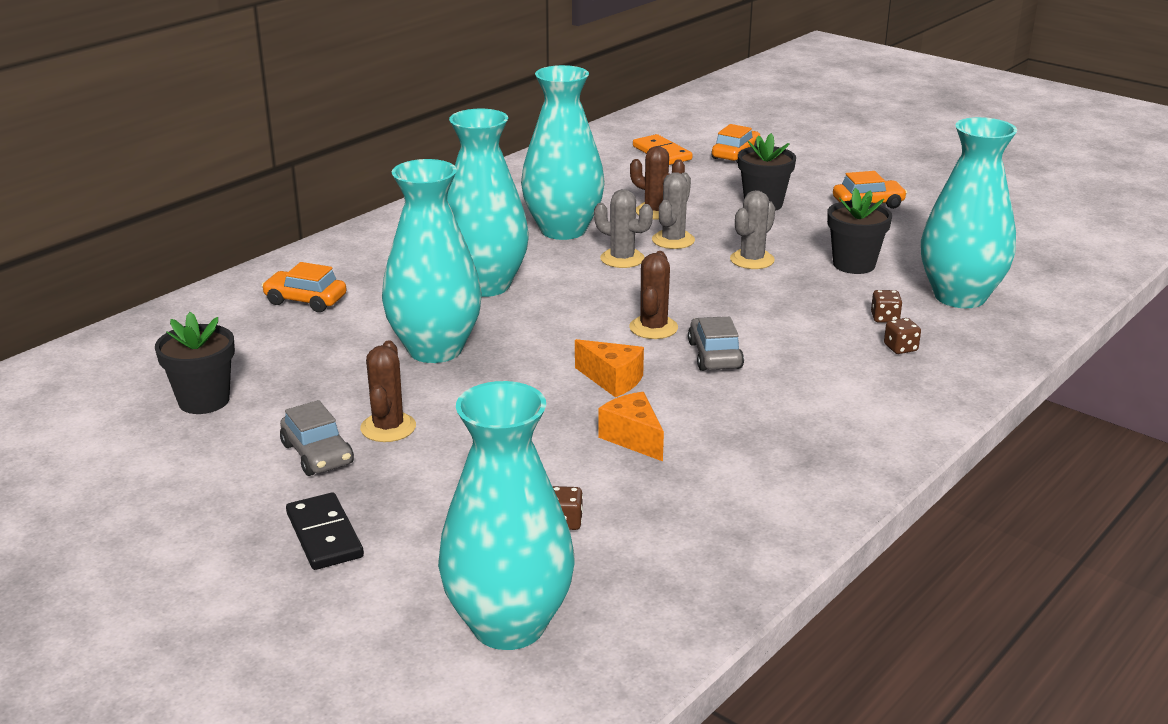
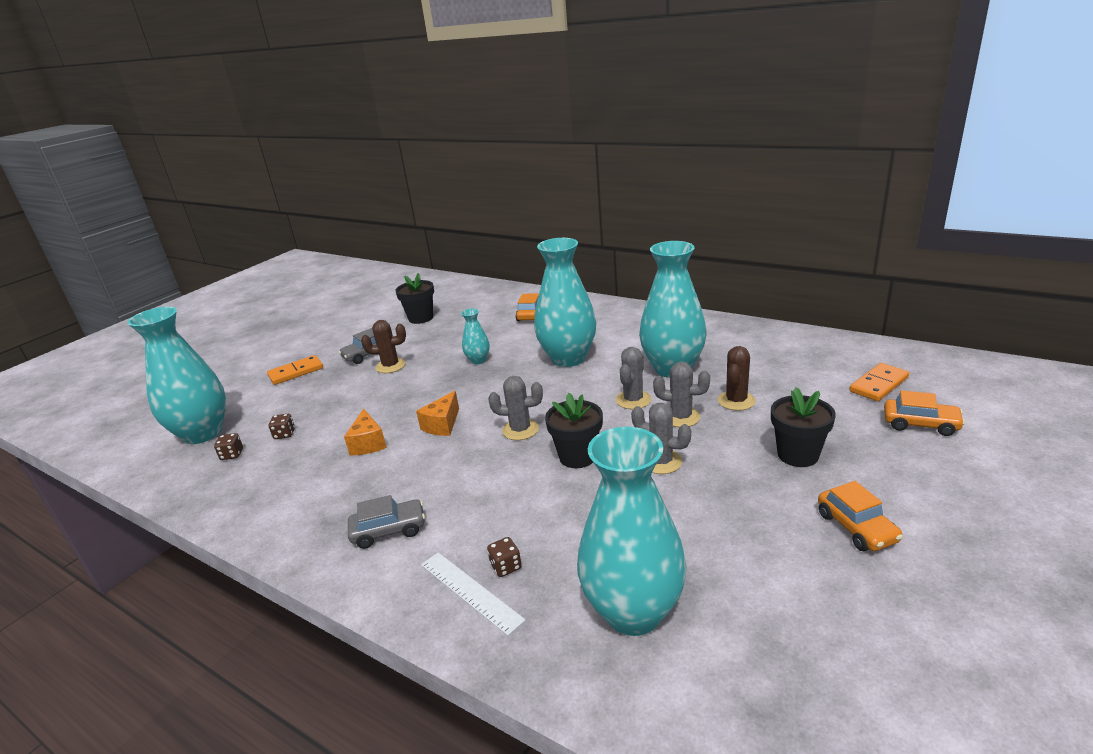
camera: 85 degrees right, 0 degrees up
(324, 535) = (296, 372): black domino -> orange domino
(435, 349) = (478, 360): turquoise vase -> turquoise vase, size x0.46
(633, 438) = (368, 443): orange cheese -> orange cheese turned 120 degrees clockwise
(653, 328) = (520, 430): brown cactus -> grey cactus
(715, 355) = (481, 462): grey car -> grey car (389, 530)
(854, 264) = (681, 525): black flower pot -> black flower pot (577, 456)
(885, 318) = (565, 553): brown dice -> brown dice (232, 454)
(934, 367) = (470, 591): none -> white ruler

